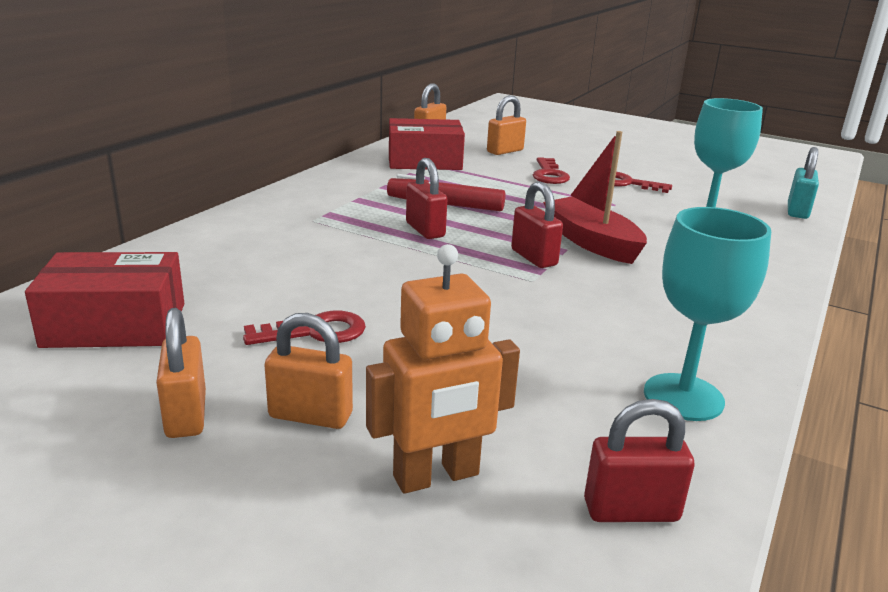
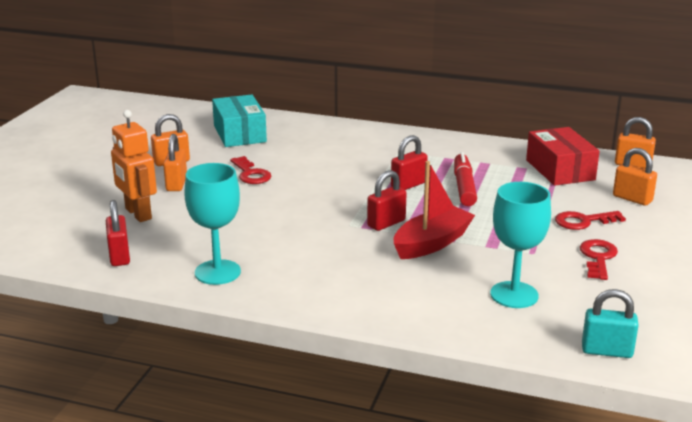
camera: 80 degrees right, 0 degrees up
(115, 325) = (239, 134): red box -> turquoise box

